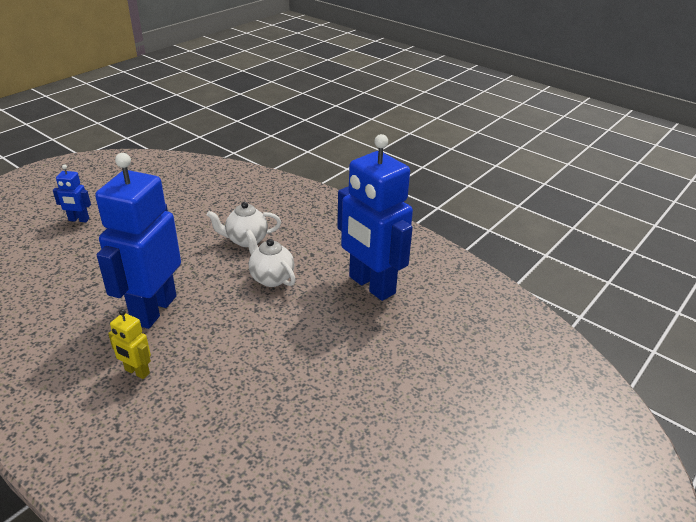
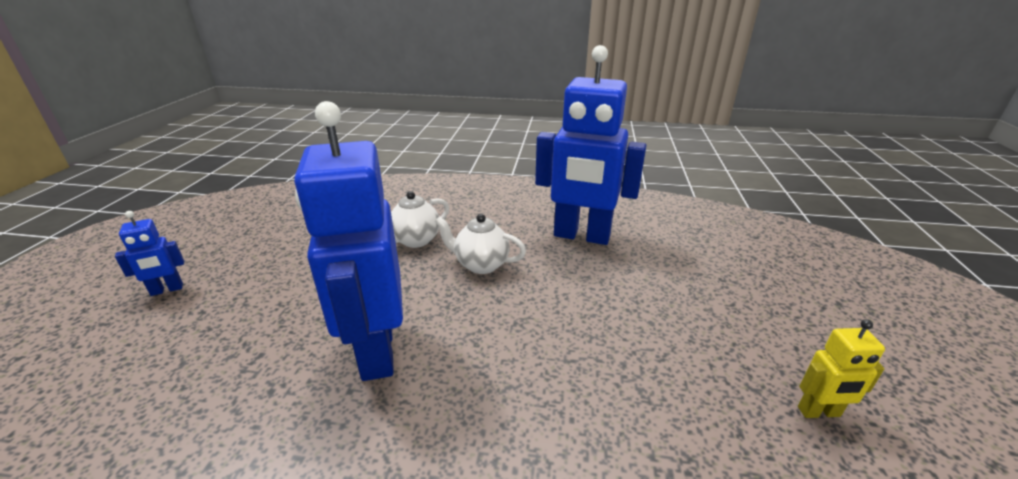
camera: 30 degrees left, 5 degrees down
(137, 372) = (429, 438): yellow robot -> yellow robot (819, 412)

